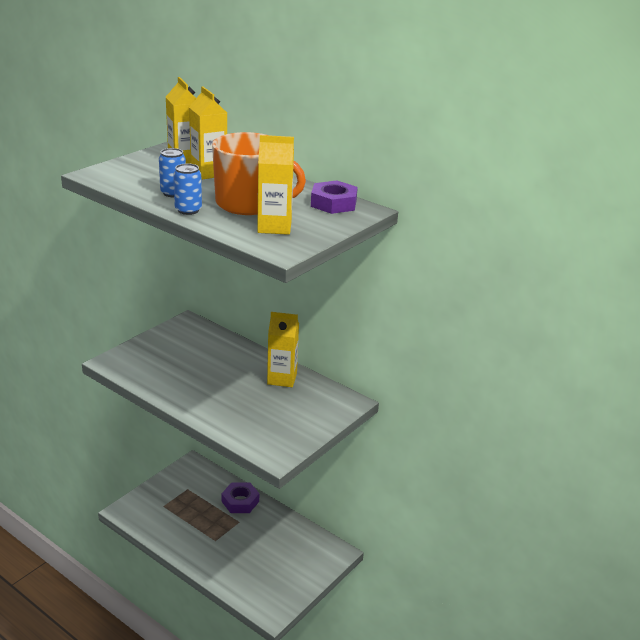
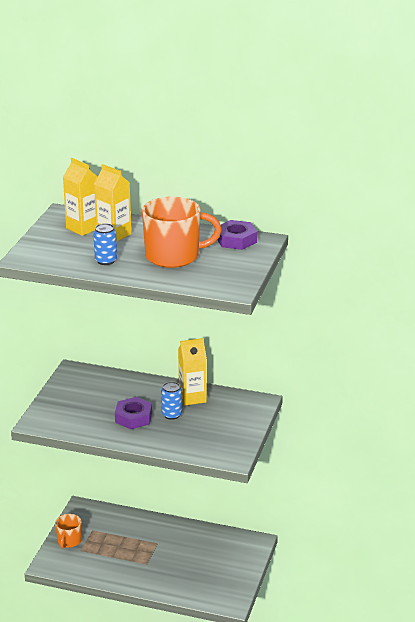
camera: 20 degrees left, 0 degrees up
(159, 493) = (69, 541): none -> orange mug
(188, 210) = (133, 273): blue can -> blue can (171, 414)
(240, 501) = (147, 526): purple nut -> purple nut (133, 417)
(274, 227) = (211, 272): yellow carton -> none

